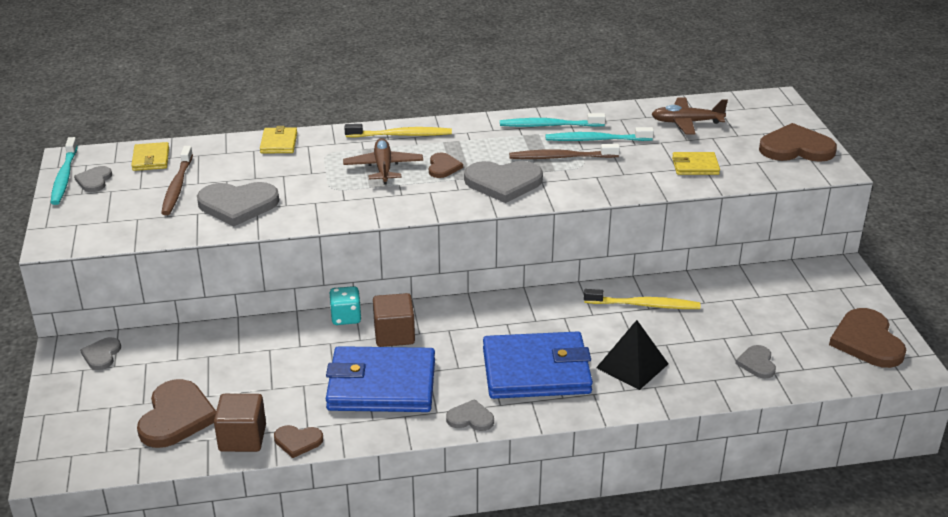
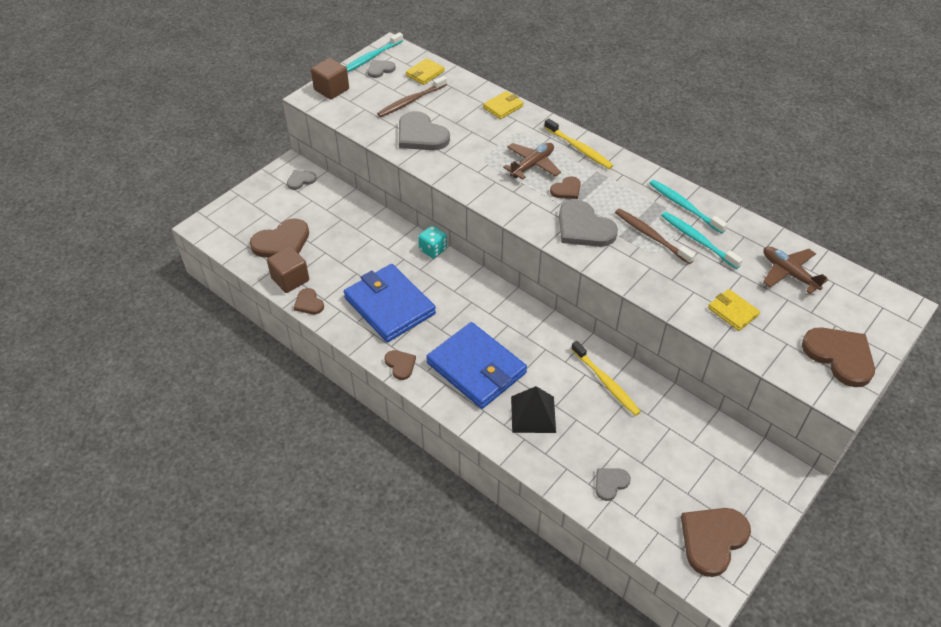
camera: 50 degrees right, 15 degrees up
(394, 335) = (440, 281): brown cube -> brown cube (331, 89)
(470, 418) = (400, 365): grey heart -> brown heart

